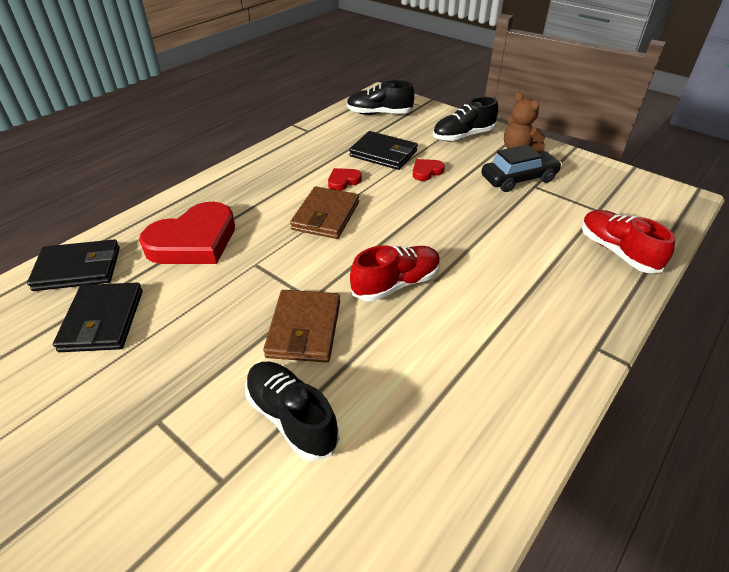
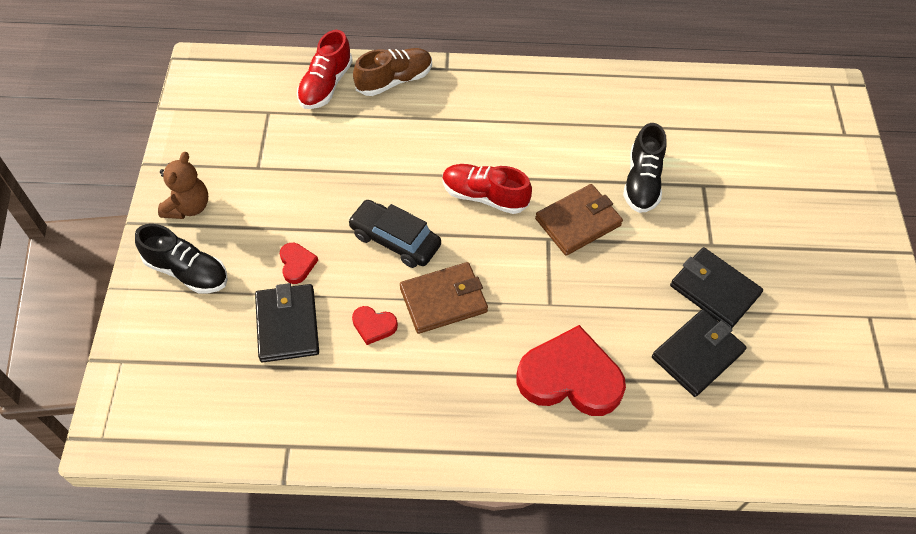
camera: 130 degrees left, 15 degrees up
(78, 269) = (683, 436): black wallet -> black wallet (714, 290)
(379, 113) = (181, 395): black shoe -> none
(426, 172) = (297, 264): red heart -> red heart turned 120 degrees counterclockwise
(518, 179) = (254, 184): black car -> black car (395, 240)
(598, 297) = (394, 80): none -> brown shoe

